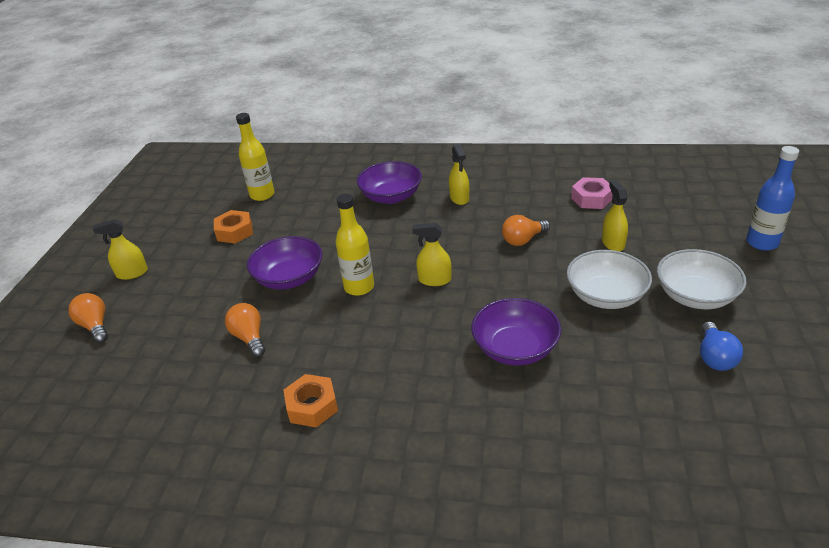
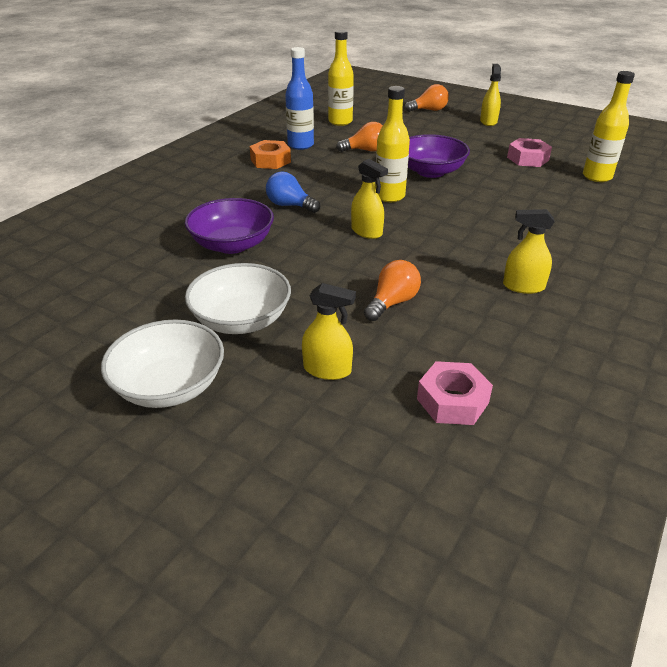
camera: 110 degrees right, 0 degrees up
(153, 392) = (340, 122): none -> yellow bottle
(235, 232) = (527, 159): orange nut -> pink nut
(391, 196) = (554, 243): purple bowl -> none
(434, 280) = (367, 232): yellow spray bottle -> yellow spray bottle turned 105 degrees clockwise
(523, 240) = (392, 302): orange light bulb -> orange light bulb turned 45 degrees clockwise
(715, 357) = (84, 348): blue light bulb -> blue light bulb (290, 205)
(762, 243) = (188, 535): blue bottle -> blue bottle (300, 145)

